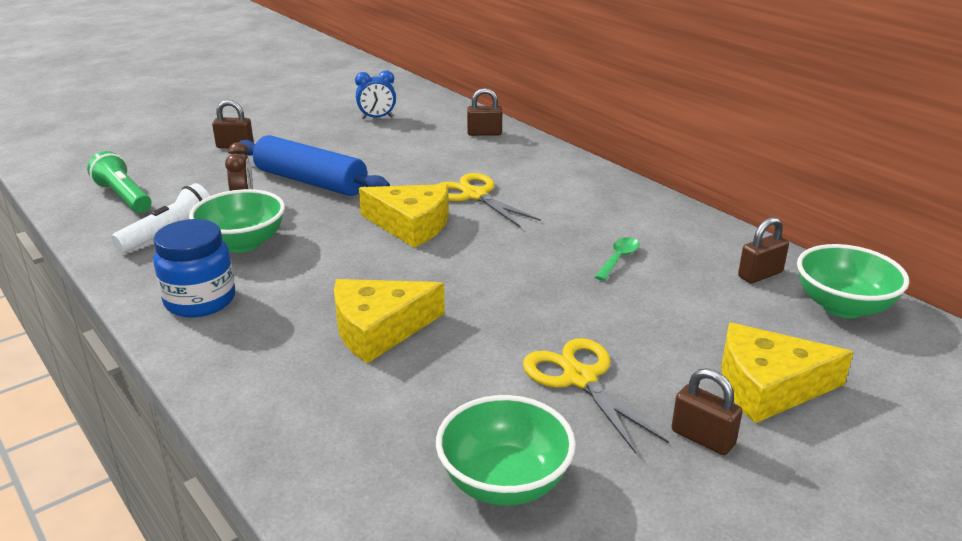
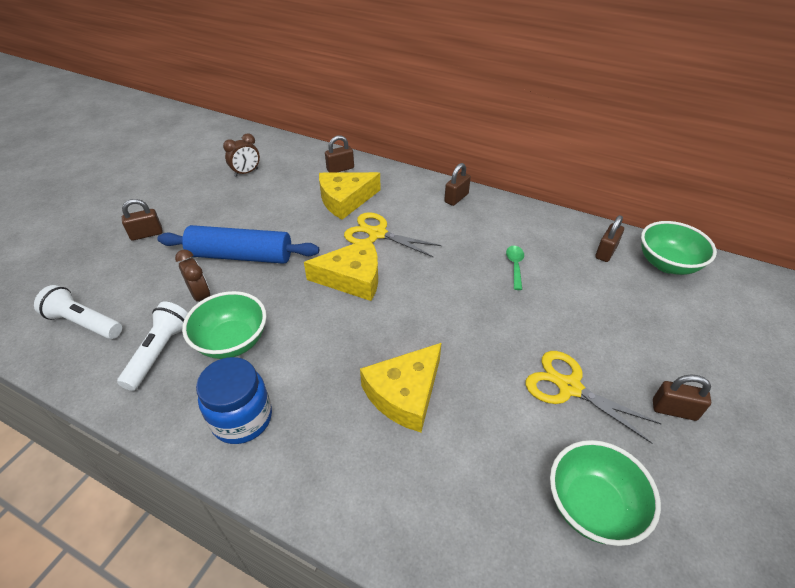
camera: 25 degrees left, 15 degrees up
(124, 197) = (84, 323): green flashlight -> white flashlight
(377, 118) = (246, 172): blue clock -> brown clock
(603, 184) = (456, 198): none -> brown padlock
(768, 386) = (676, 348): yellow cheese -> yellow cheese (345, 200)

